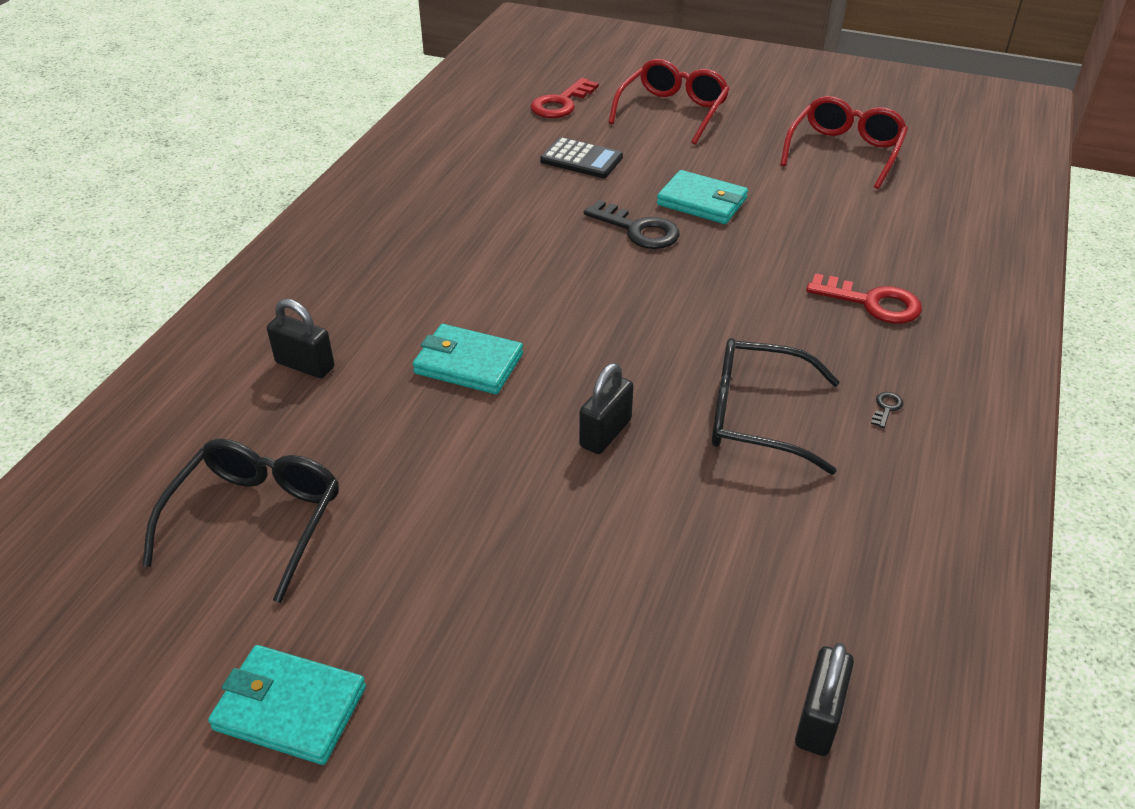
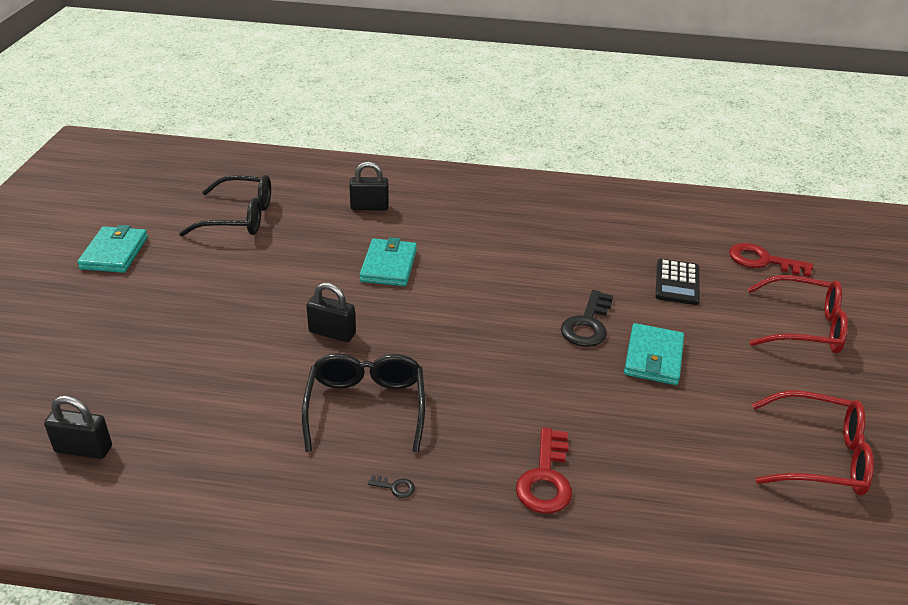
camera: 75 degrees right, 5 degrees down
(305, 365) = (369, 207): black padlock -> black padlock turned 75 degrees clockwise

